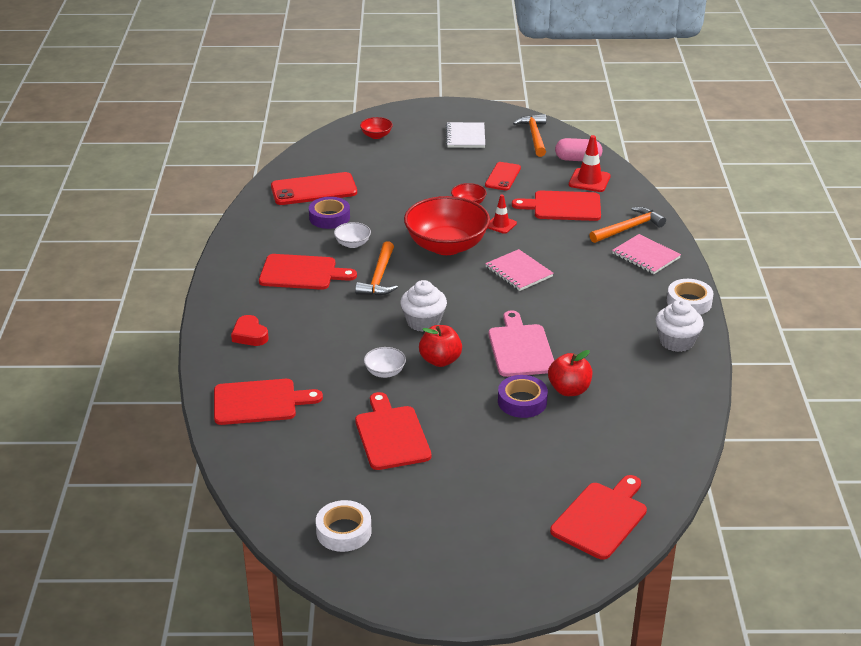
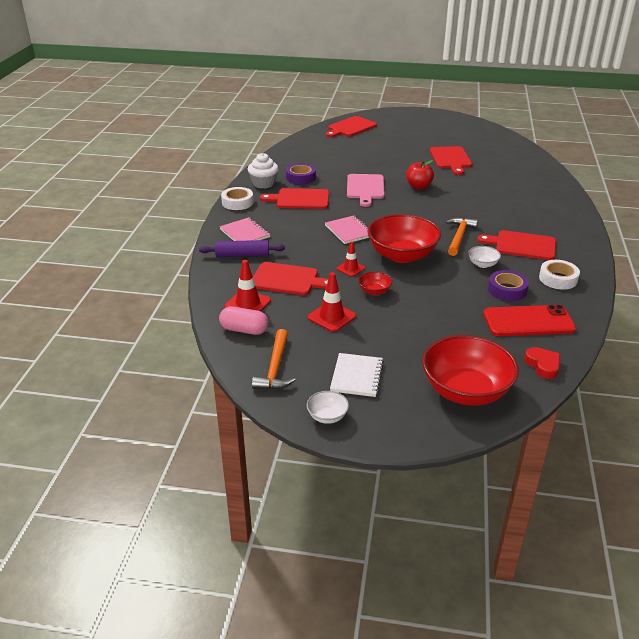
camera: 170 degrees left, 0 degrees up
(250, 335) = (549, 209): red heart -> red heart (543, 365)
(259, 402) = (530, 177): red cutting board -> red cutting board (300, 199)
(344, 531) = (474, 132): white tape -> white tape (558, 279)
(376, 135) = (465, 391): red bowl -> red bowl, size x2.30
(385, 372) = (454, 184): white bowl -> white bowl (327, 416)
(423, 322) = (427, 207): white cupcake -> none
(503, 177) = (331, 317): red phone -> red traffic cone
(522, 401) = (373, 166): purple tape -> purple tape (300, 177)
(569, 390) = (343, 168): red apple -> none
(629, 228) = (242, 255): orange hammer -> purple rolling pin

